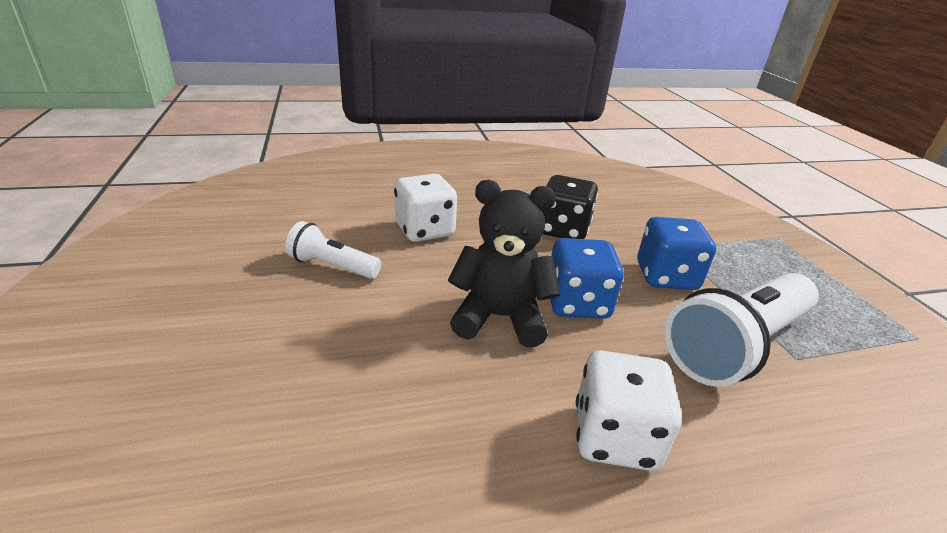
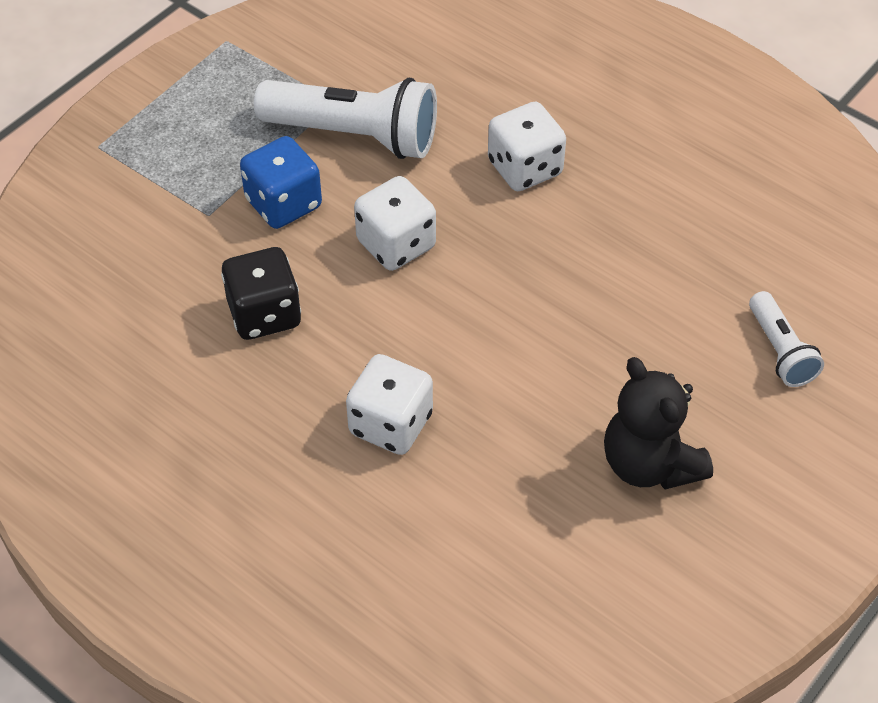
camera: 125 degrees left, 20 degrees up
(332, 266) = (530, 442): white flashlight -> white flashlight (780, 351)
(499, 317) = (471, 281): black teddy bear -> black teddy bear (649, 464)
(577, 303) = (396, 244): blue dice -> white dice

